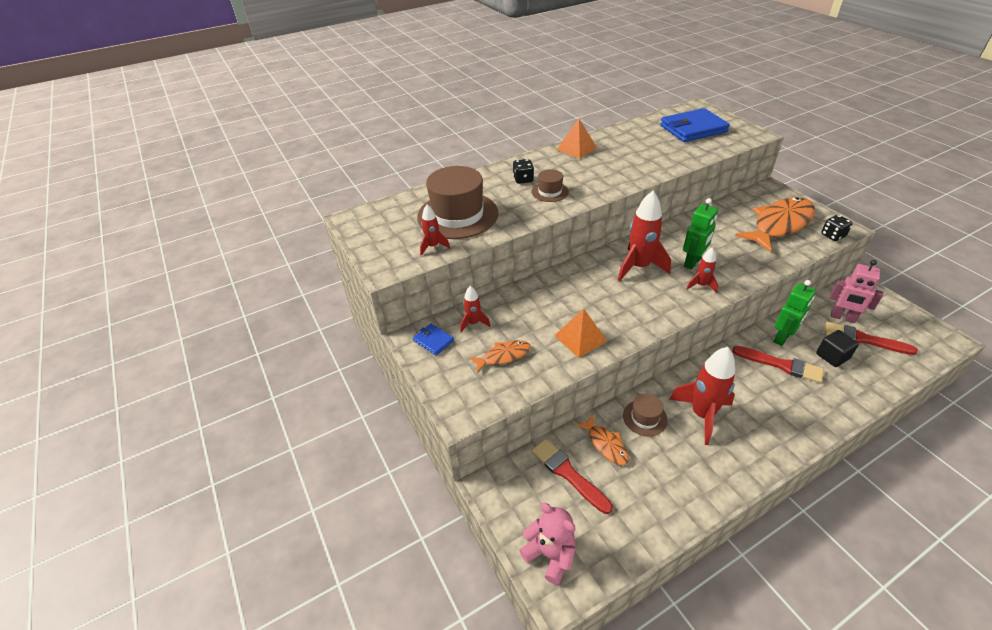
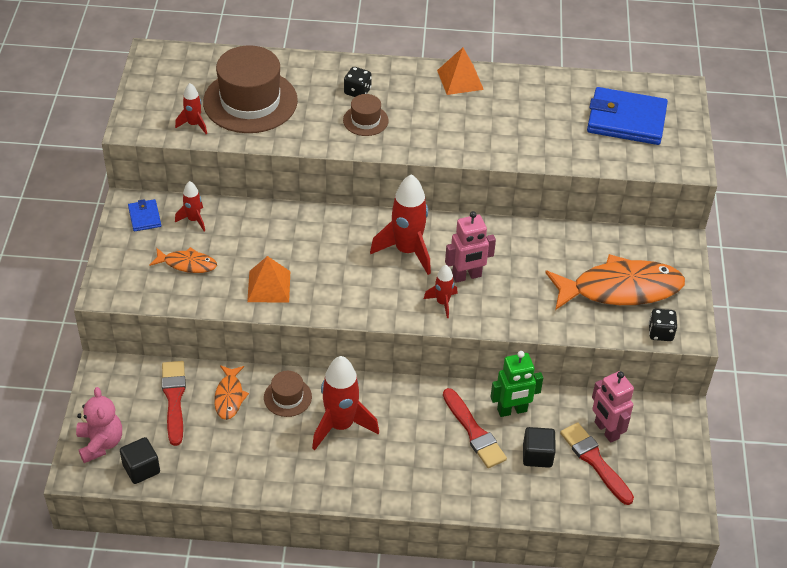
camera: 30 degrees right, 5 degrees up
(606, 553) = (141, 469): none -> black cube
(692, 262) = (467, 276): green robot -> pink robot

